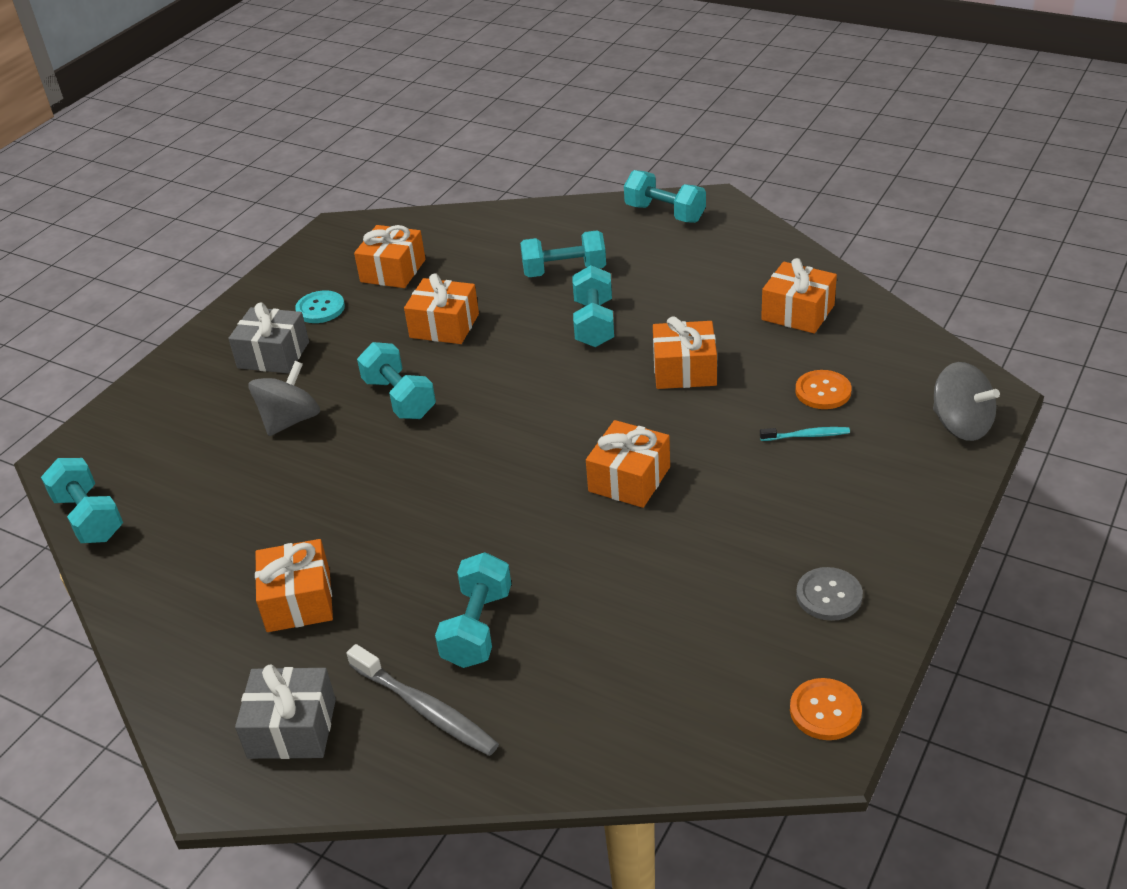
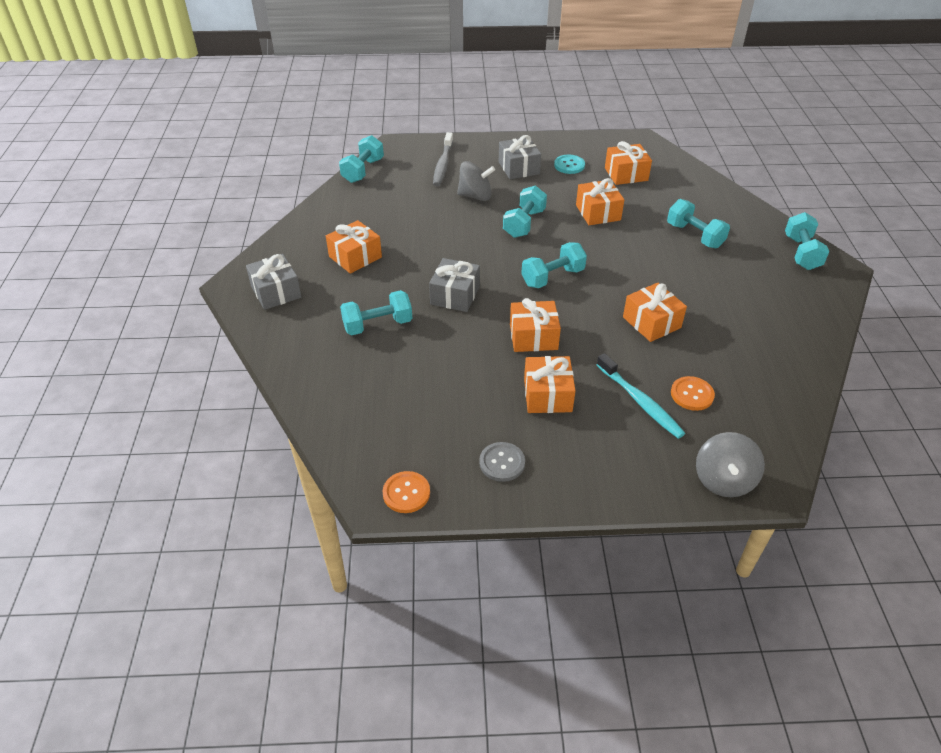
camera: 55 degrees right, 5 degrees up
(425, 709) = (313, 330): grey toothbrush -> grey toothbrush (443, 164)
(485, 522) = (455, 295): none -> grey gift
(594, 323) = (657, 267): turquoise dumbbell -> turquoise dumbbell (552, 277)
(798, 312) = (763, 353): orange gift -> orange gift (547, 395)
(807, 435) = (640, 402): turquoise toothbrush -> turquoise toothbrush, size x1.80

